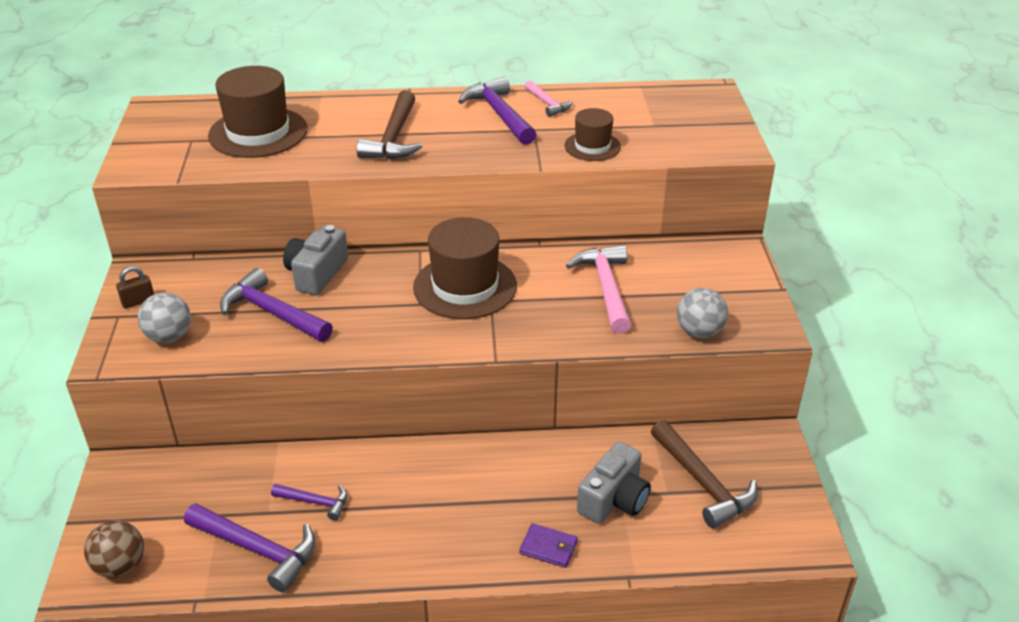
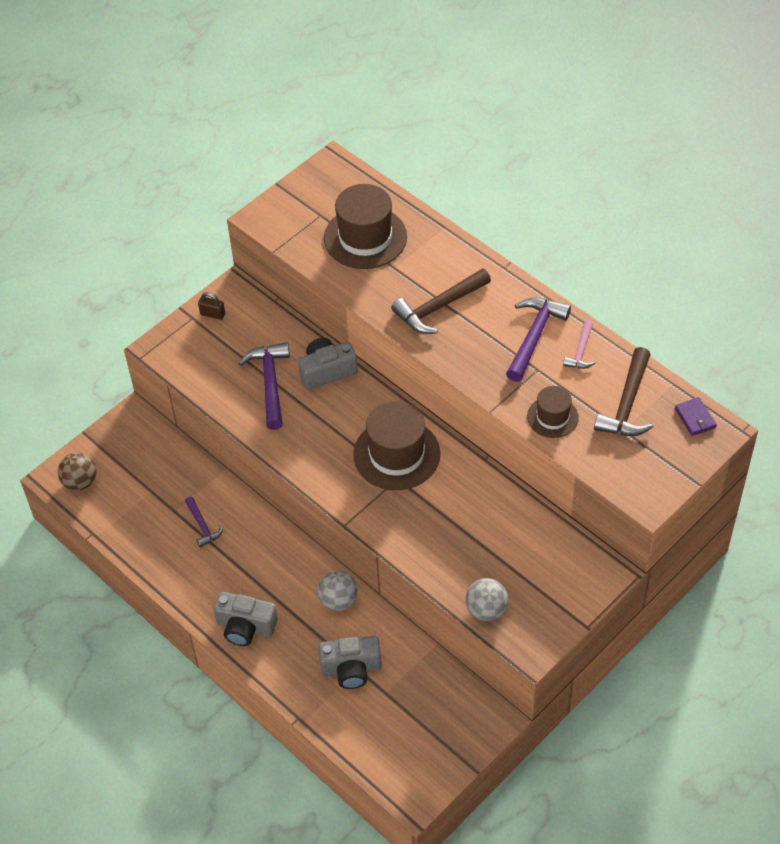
camera: 50 degrees right, 15 degrees up
(169, 337) = (201, 357): grey ball -> grey ball (338, 600)
(258, 549) = (147, 530): purple hammer -> none
(473, 547) = (245, 626): none -> grey camera
(548, 547) = (281, 663): purple wallet -> purple wallet (695, 418)
(606, 288) = (477, 528): pink hammer -> none
(703, 483) = (413, 706): brown hammer -> brown hammer (627, 404)

